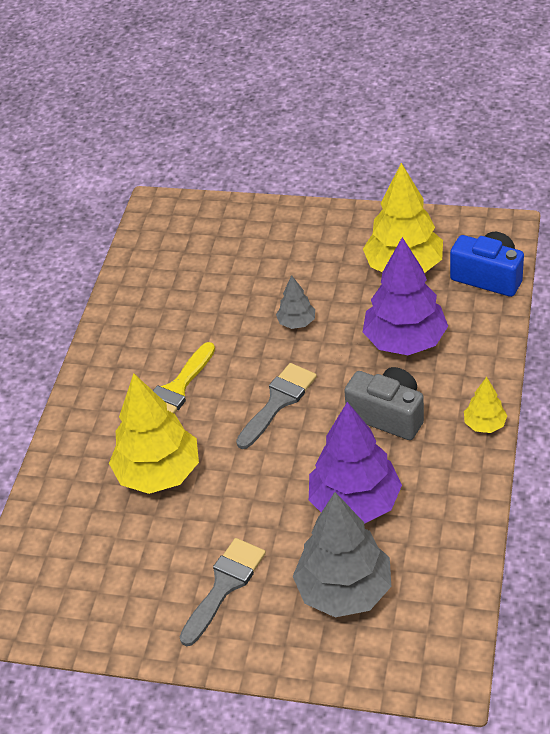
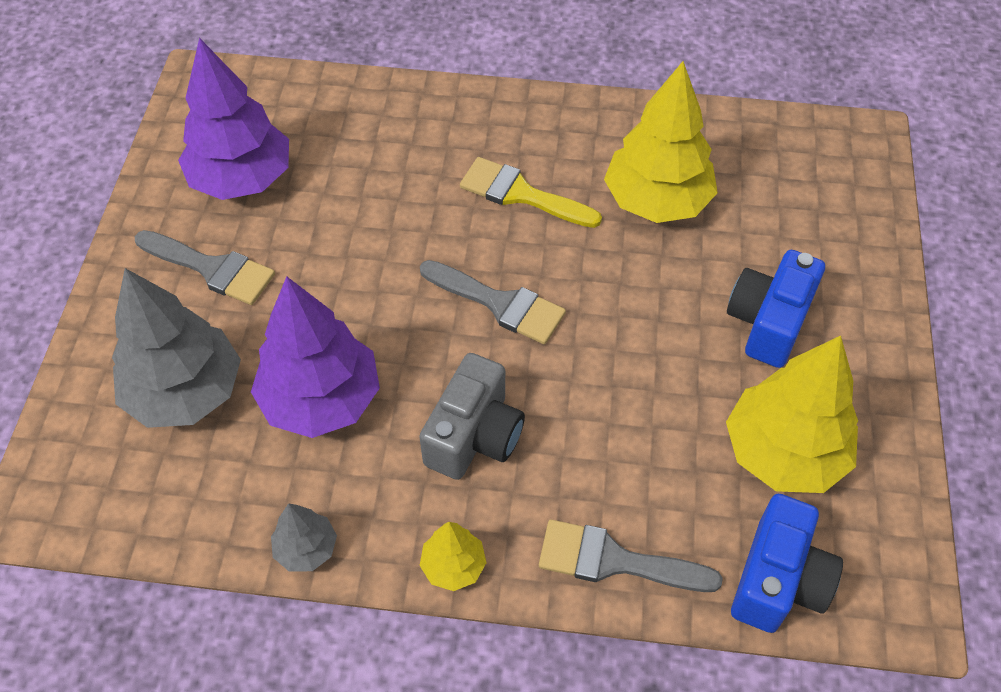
camera: 80 degrees right, 10 degrees up
(159, 473) = (385, 190): yellow tree -> yellow tree (657, 201)
(297, 322) = (650, 316): grey tree -> grey tree (306, 549)
(306, 266) = (768, 322): none -> blue camera
(405, 341) = (621, 456): purple tree -> purple tree (242, 179)
(478, 347) = (614, 561): none -> grey brush

